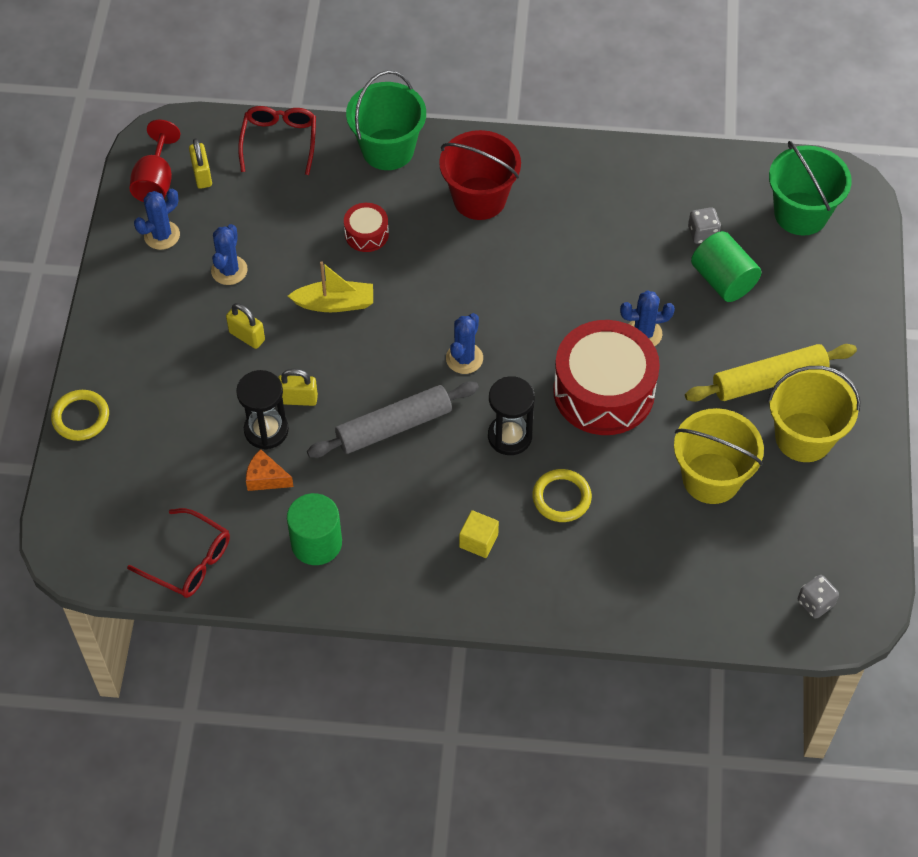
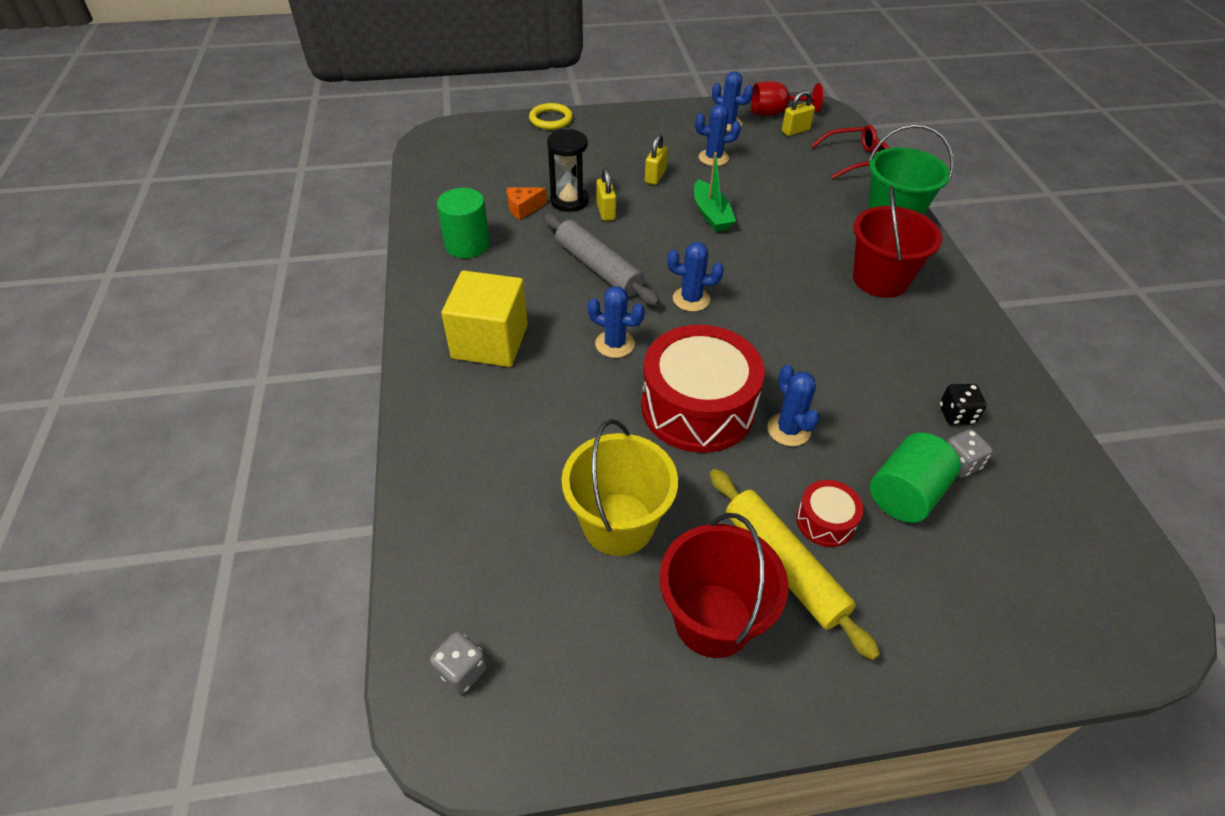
camera: 75 degrees right, 10 degrees down
(189, 561) = (438, 185): red glasses -> none
(266, 478) = (523, 208): orange cheese -> orange cheese turned 120 degrees counterclockwise
(335, 303) = (711, 214): yellow boat -> green boat
(366, 234) = (793, 219): red drum -> red drum (825, 521)
(478, 541) = (490, 341): yellow cube -> yellow cube, size x2.09
(509, 436) = (615, 344): black hourglass -> blue cactus
(561, 497) = (554, 394): yellow ring -> none
(654, 214) = (956, 415): none -> black dice
(801, 213) = (1064, 566): green bucket -> none
(803, 437) = (713, 620): yellow bucket -> red bucket

